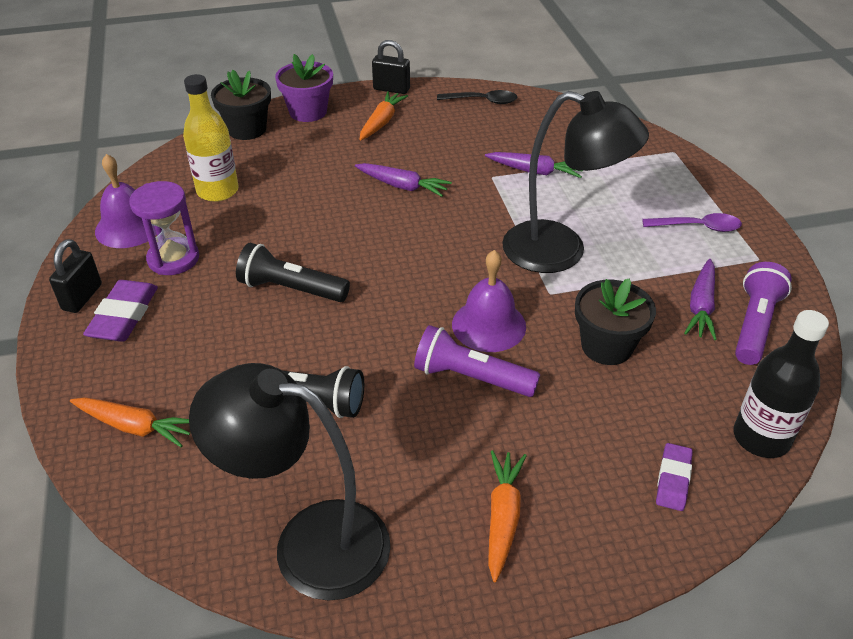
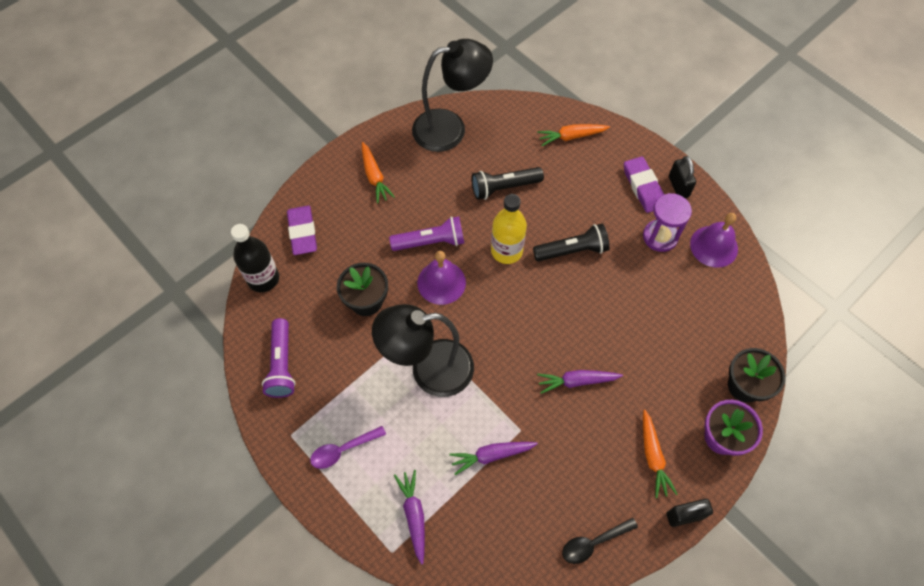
camera: 150 degrees right, 20 degrees up
(217, 191) = (695, 307): yellow bottle -> yellow bottle (506, 251)
(673, 480) = (302, 232): purple eraser -> purple eraser, size x1.58
(701, 306) = (319, 364): purple carrot -> purple carrot (414, 515)

